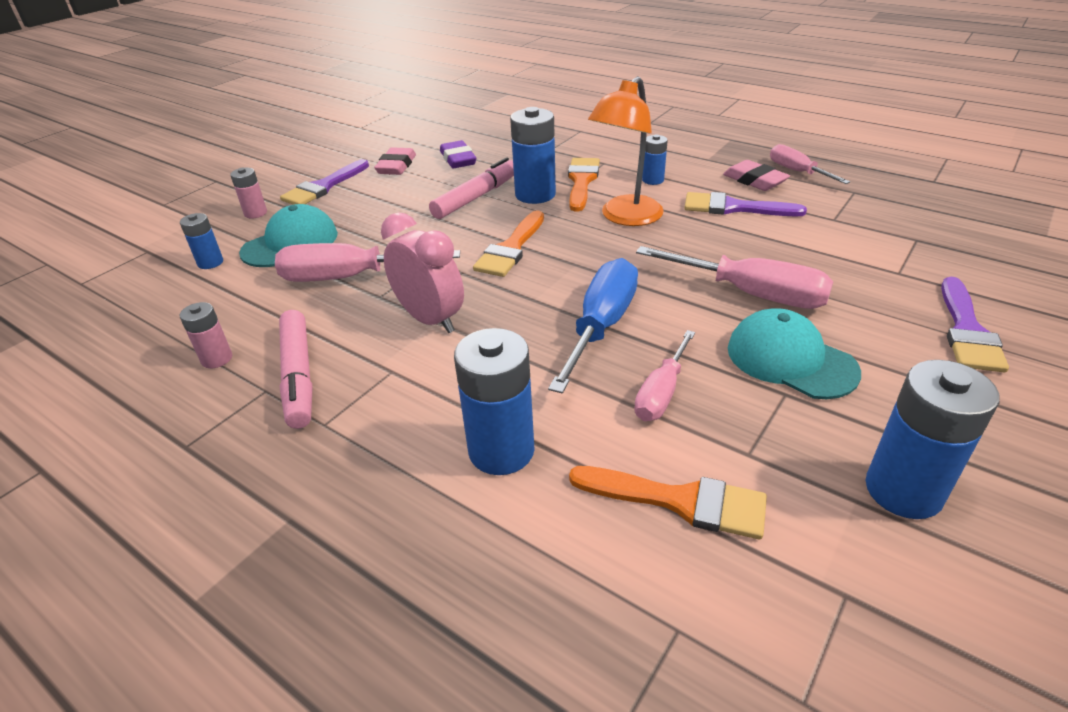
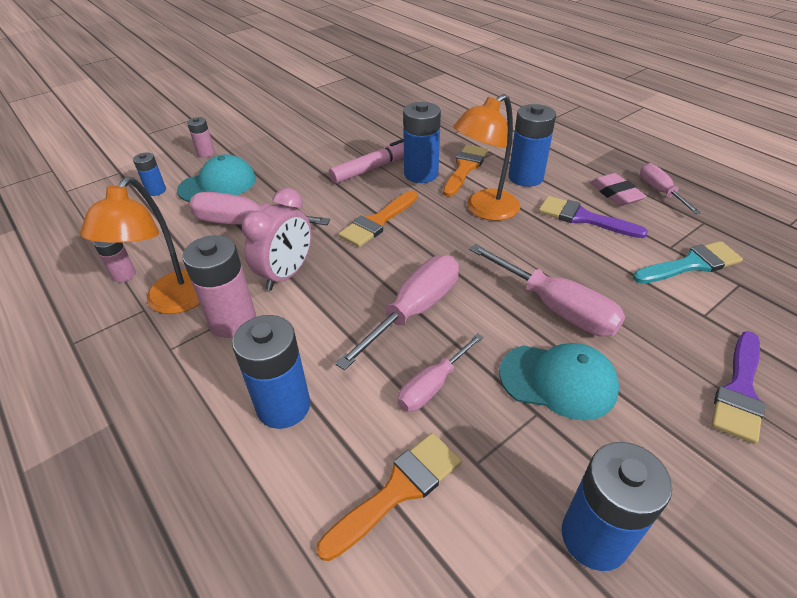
camera: 15 degrees right, 5 degrees up
(299, 375) = (172, 302): pink marker -> orange lamp
(324, 186) = (264, 138): purple brush -> none
(390, 379) = (233, 321): none -> pink battery
(396, 166) = (326, 128): pink eraser -> none
(430, 319) = (286, 274): pink clock -> pink clock turned 60 degrees clockwise
(458, 159) = (376, 130): purple eraser -> none
(601, 326) = (414, 311): blue screwdriver -> pink screwdriver
(653, 180) = (525, 177): blue battery -> blue battery, size x1.84
(678, 501) = (397, 491): orange brush -> orange brush turned 75 degrees counterclockwise
(790, 360) = (558, 381): turquoise cap -> turquoise cap turned 135 degrees clockwise
(862, 231) = (690, 264): none -> turquoise brush

